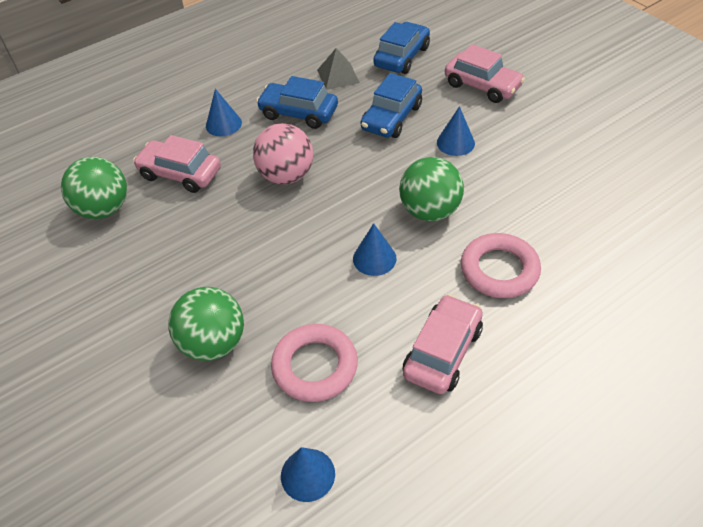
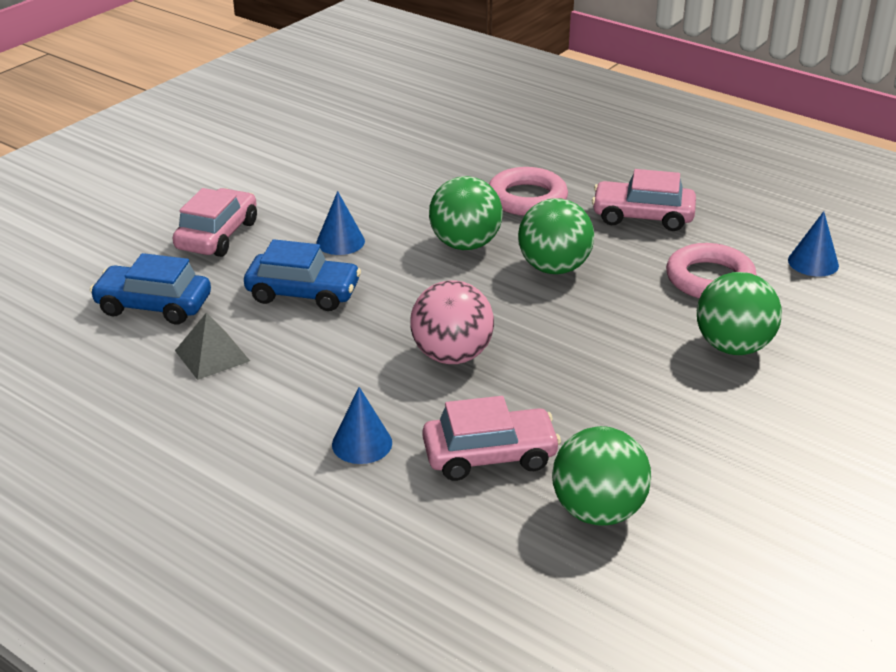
camera: 110 degrees left, 15 degrees down
(180, 174) = (490, 455): pink car -> pink car turned 105 degrees counterclockwise
(298, 113) = (314, 374): blue car -> none
(374, 258) = (554, 268): blue cone -> green ball

